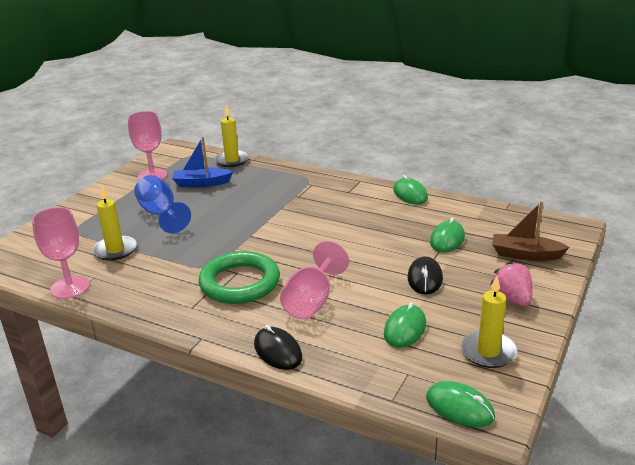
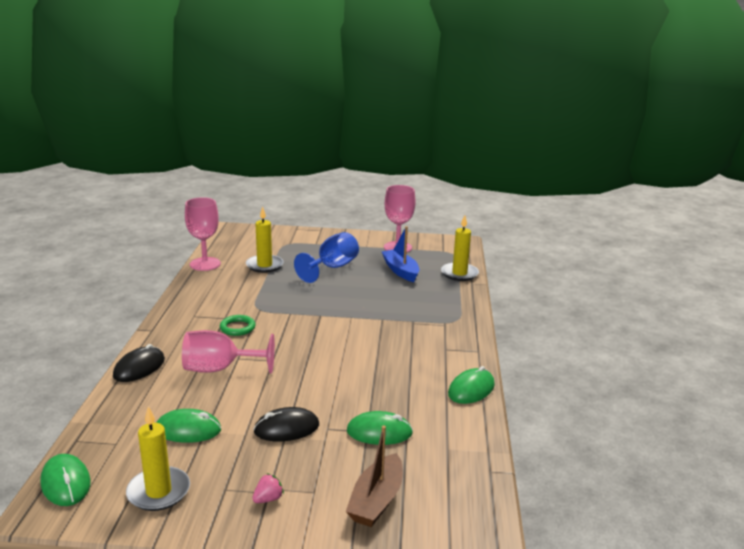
camera: 65 degrees right, 5 degrees down
(240, 282) = (237, 328): green ring -> green ring, size x0.47
(459, 407) = (66, 483): green mouse -> green mouse turned 45 degrees counterclockwise
(512, 299) = (268, 499): pink strawberry -> pink strawberry, size x0.55
(525, 255) = (376, 500): brown boat -> brown boat turned 150 degrees counterclockwise

